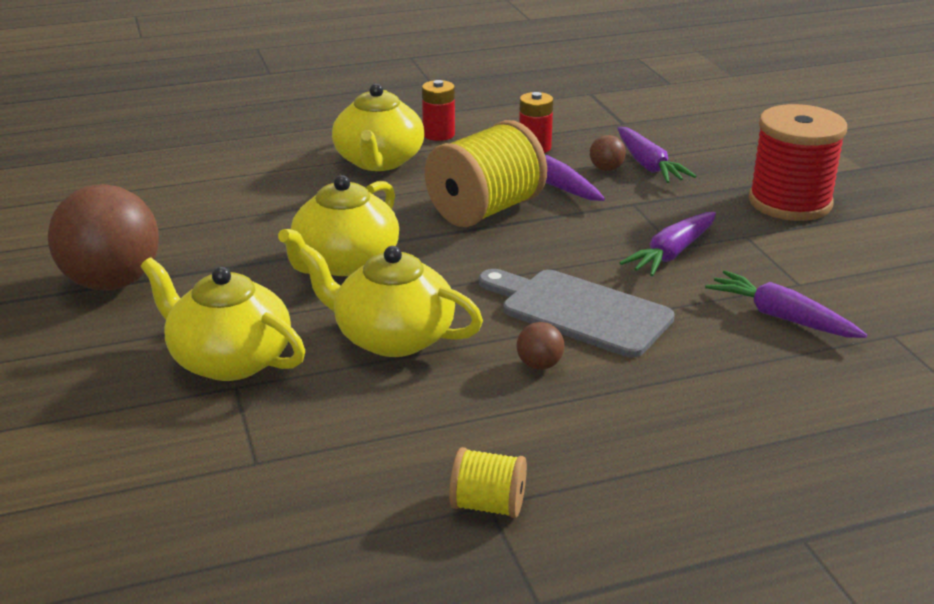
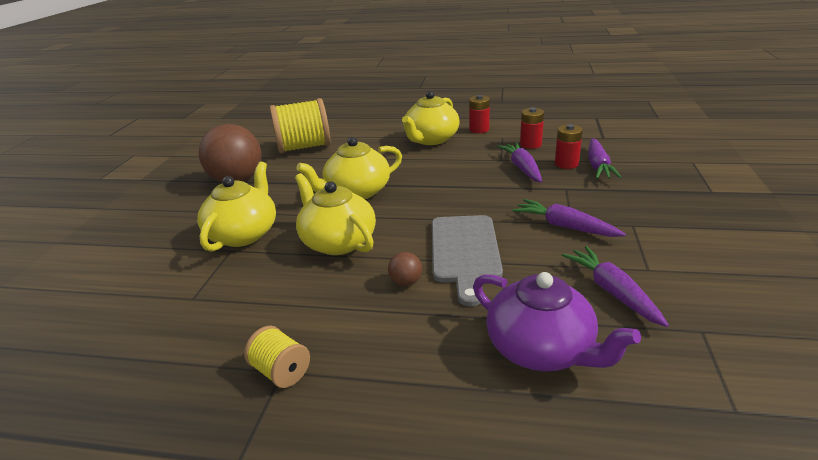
camera: 30 degrees right, 0 degrees up
(229, 360) = (244, 234): yellow teapot -> yellow teapot turned 45 degrees clockwise
(485, 210) = (465, 176): yellow spool -> yellow spool (304, 147)
(579, 311) = (465, 252): grey cutting board -> grey cutting board turned 150 degrees counterclockwise
(606, 169) = (566, 164): brown ball -> red battery
(672, 253) = (565, 226): purple carrot -> purple carrot turned 60 degrees clockwise
(757, 395) = (541, 349): none -> purple teapot
(790, 202) = (688, 208): red spool -> none

